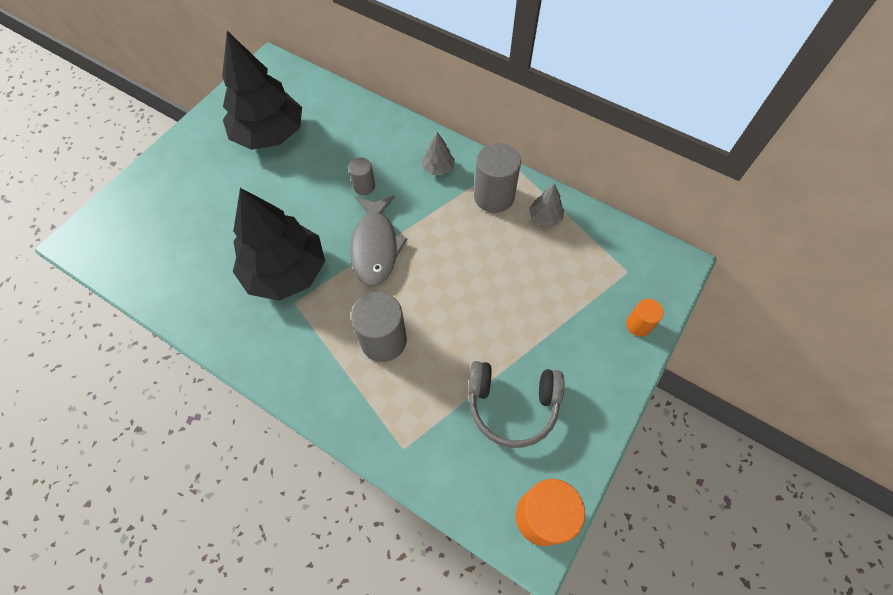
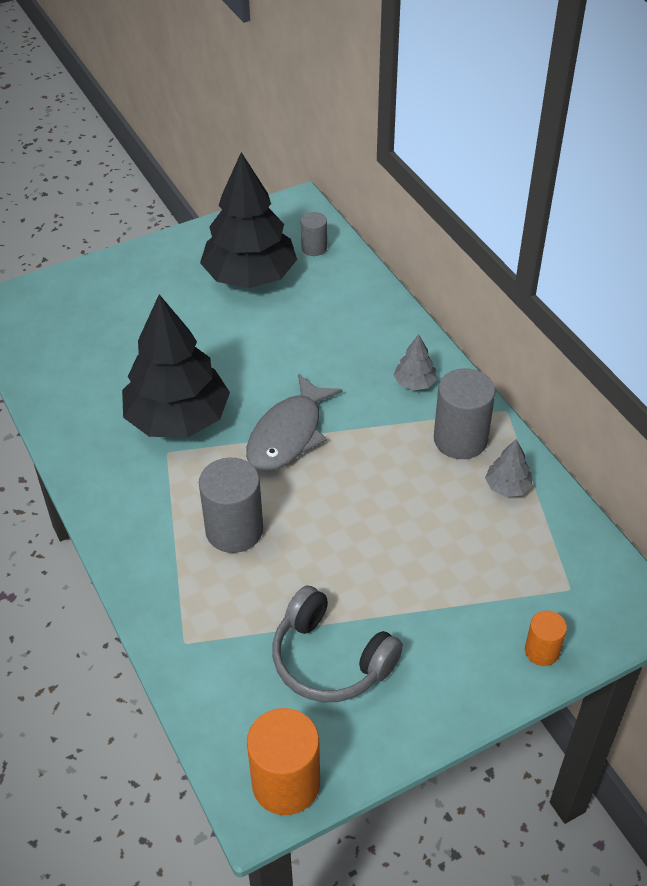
camera: 30 degrees right, 15 degrees down
(364, 186) = (317, 368): grey cylinder -> grey cylinder (314, 248)

